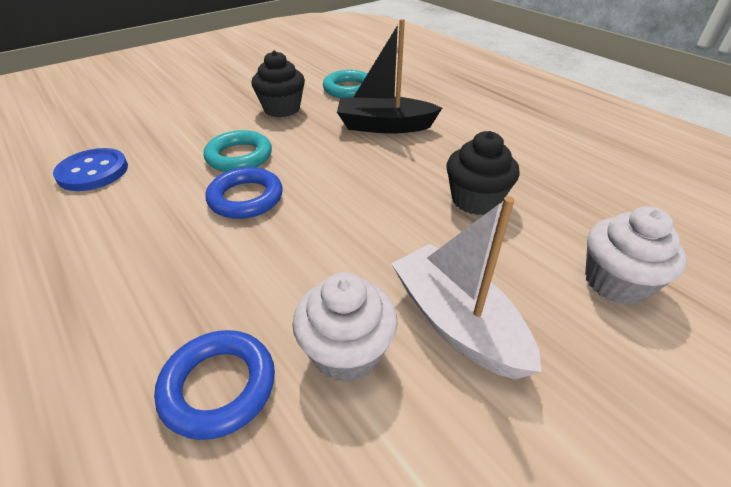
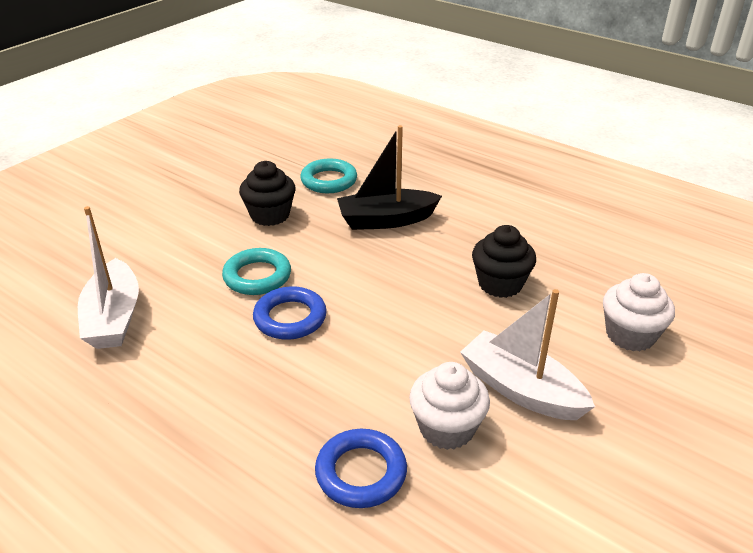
camera: 15 degrees left, 5 degrees down
(93, 172) = (114, 318): blue button -> white boat

